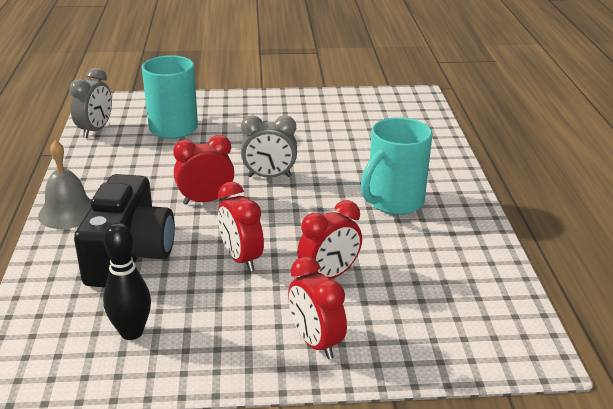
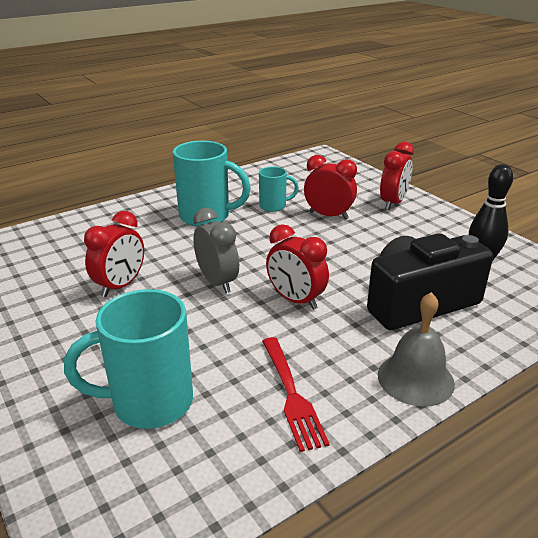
camera: 120 degrees left, 0 degrees up
(95, 130) = (215, 490): grey clock -> none
(121, 166) = (291, 394): none -> red fork
(241, 259) = (353, 251): red clock -> red clock (120, 286)
(384, 248) = (274, 206): none -> turquoise mug

